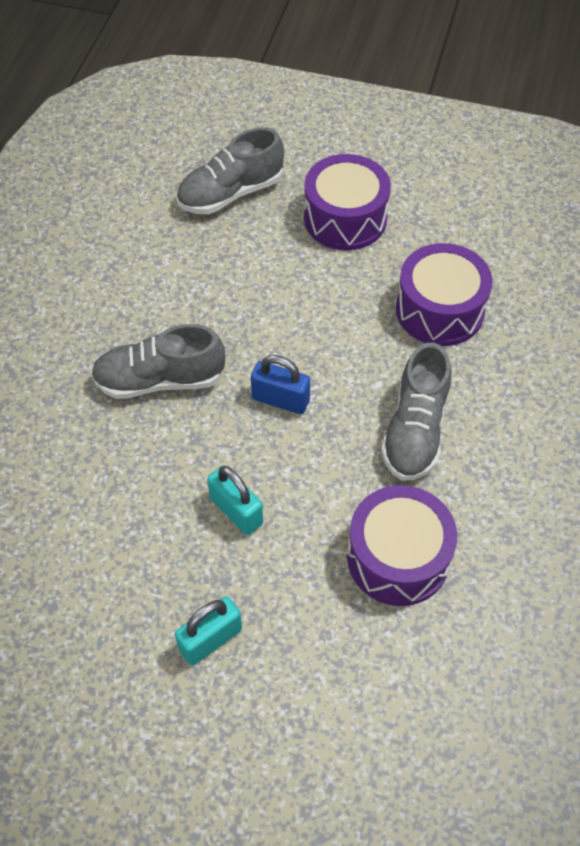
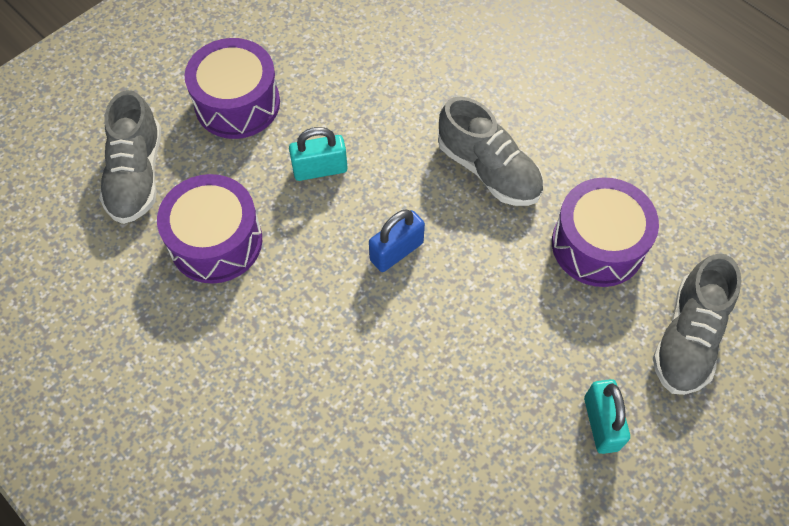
camera: 60 degrees left, 5 degrees up
(160, 380) = (311, 338): grey shoe -> grey shoe (688, 337)
(236, 511) = (488, 342): turquoise padlock -> turquoise padlock (320, 169)
(439, 310) = (383, 90): purple drum -> purple drum (216, 241)

